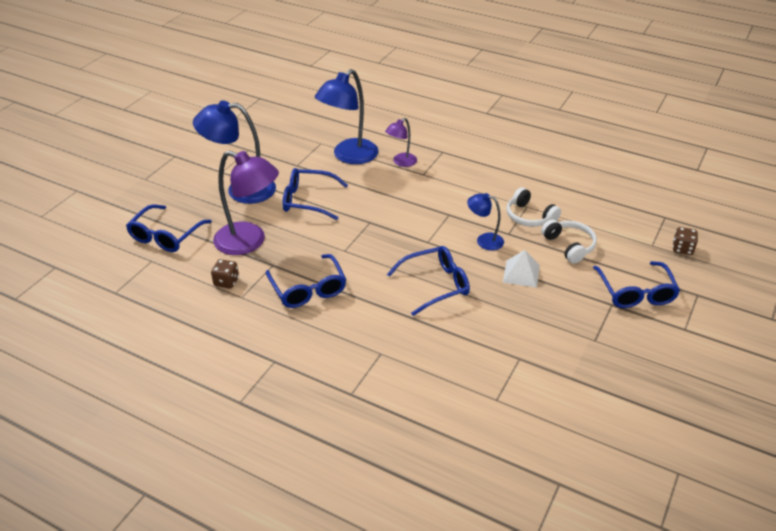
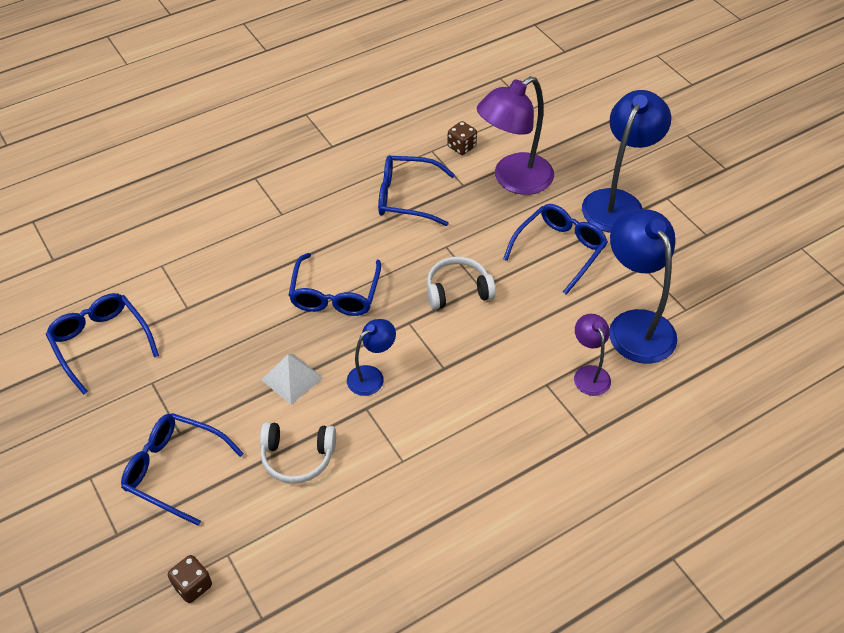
camera: 120 degrees right, 10 degrees up
(166, 236) = (566, 126): blue glasses -> blue glasses (101, 343)
(529, 217) = (380, 450): white headphones -> white headphones (458, 290)

